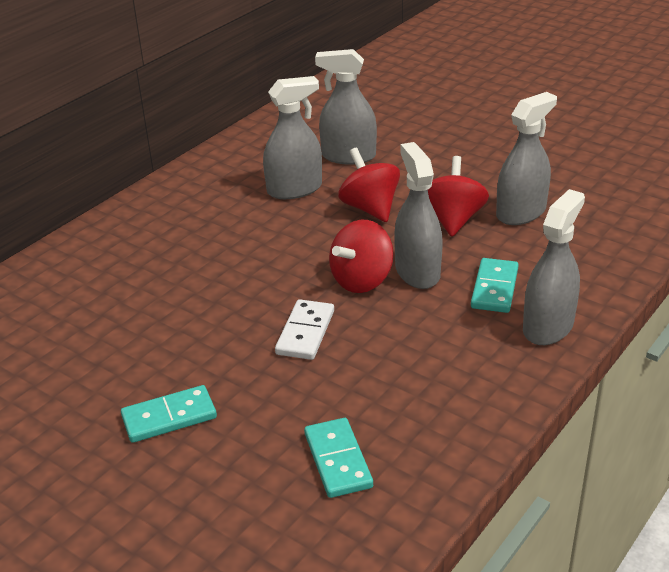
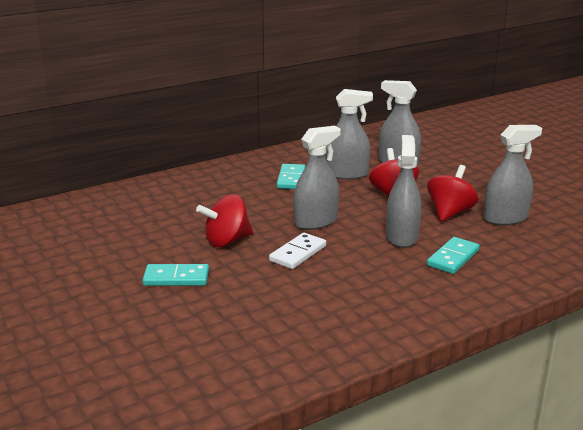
camera: 20 degrees right, 10 degrees down
(338, 460) = (269, 328): turquoise domino -> turquoise domino (291, 179)
(362, 280) = (358, 233): red spinning top -> red spinning top (227, 241)
(548, 327) = (478, 289): grey spray bottle -> grey spray bottle (316, 222)

